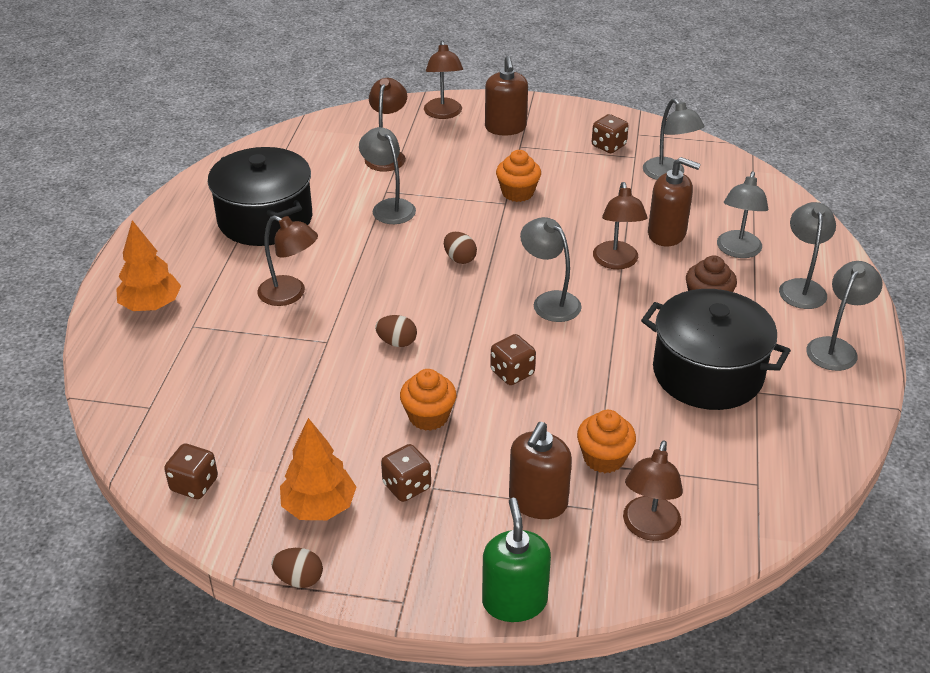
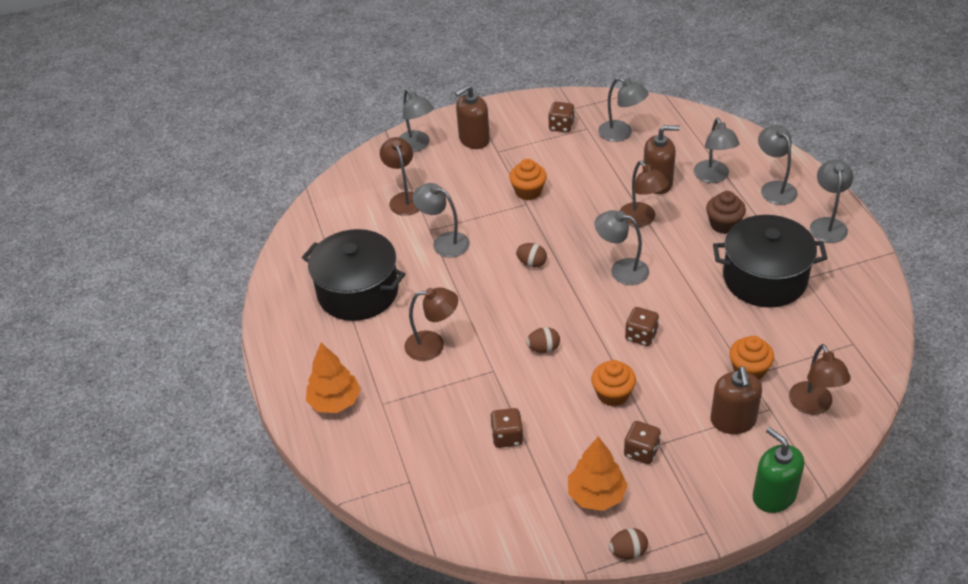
camera: 25 degrees left, 5 degrees up
(194, 485) = (496, 522): brown dice -> brown dice (507, 437)
(443, 114) = (417, 145): brown lamp -> grey lamp
(505, 128) = (474, 140): brown soap dispenser -> brown soap dispenser turned 90 degrees clockwise

